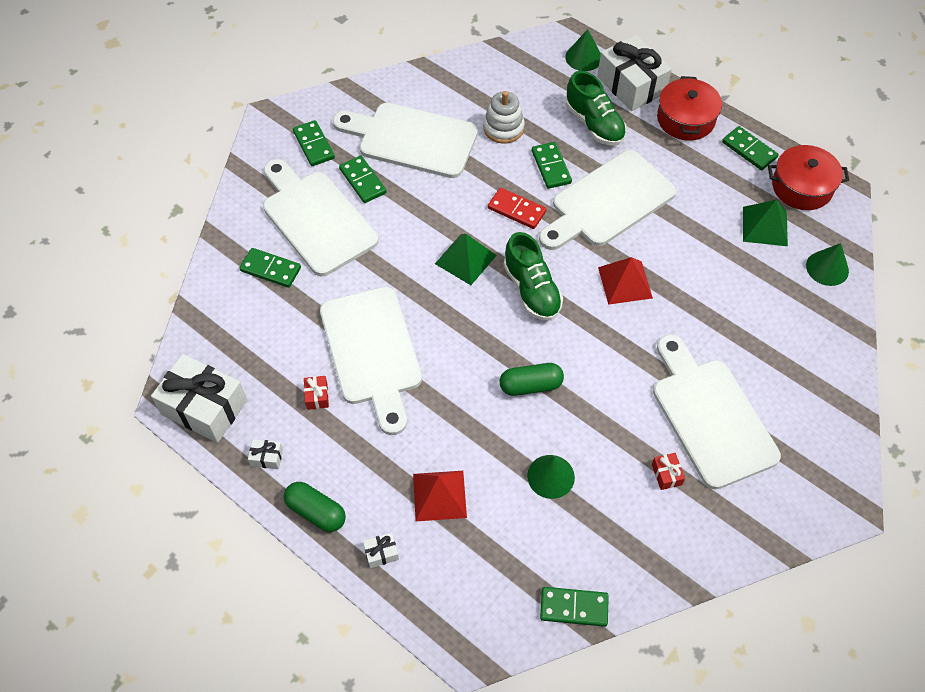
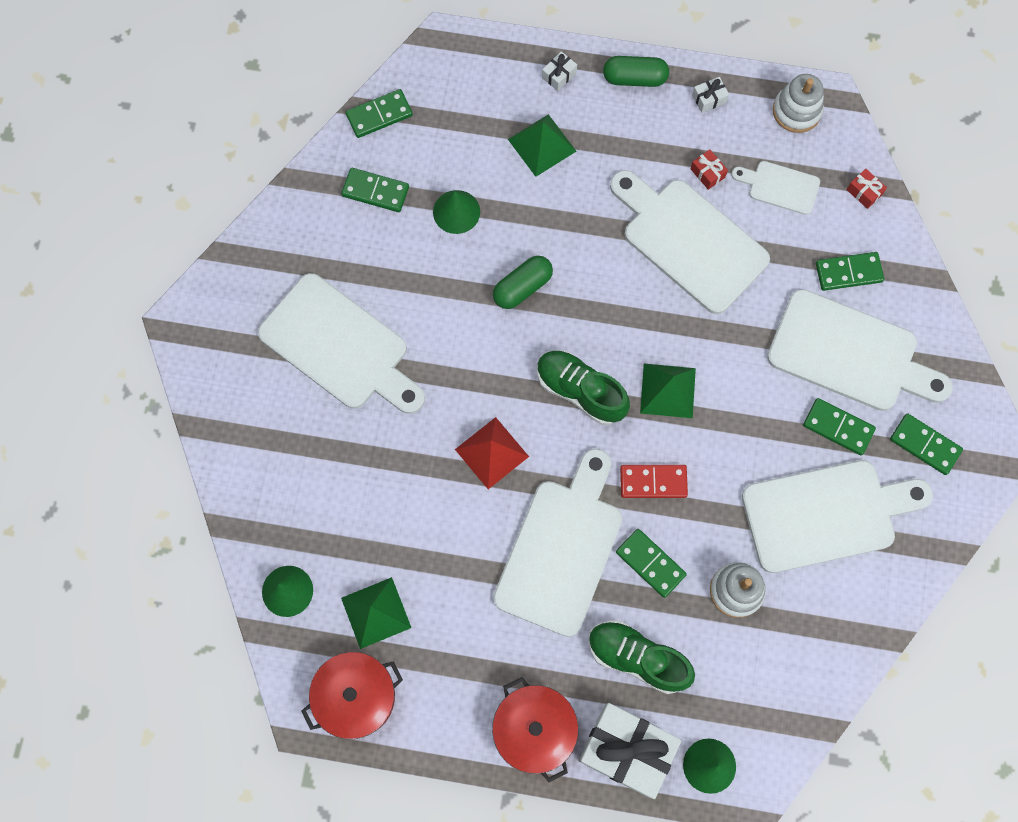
camera: 150 degrees right, 15 degrees up
(204, 407) = (796, 111): white gift -> white stacking toy
(269, 355) = (780, 187): none -> white cutting board
(439, 495) = (542, 145): red pyramid -> green pyramid
(666, 474) = (355, 267): red gift -> red gift (864, 192)
(749, 150) = (438, 721): green domino -> green domino (375, 191)

